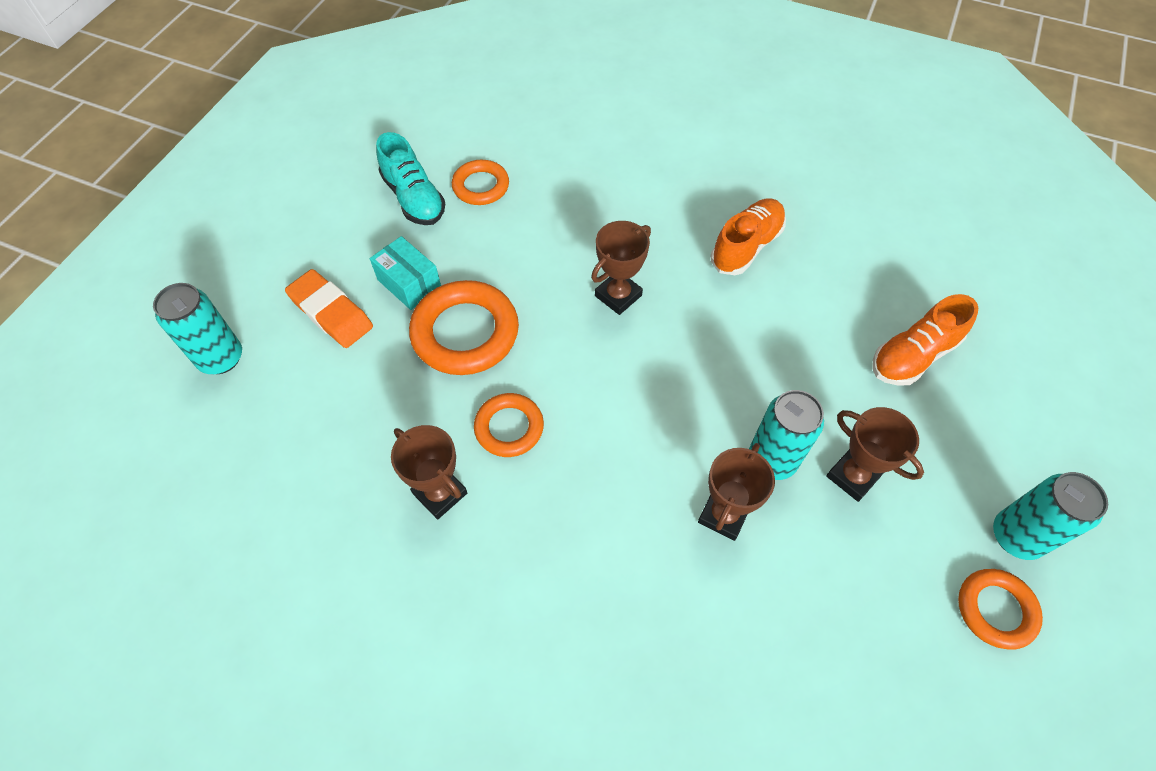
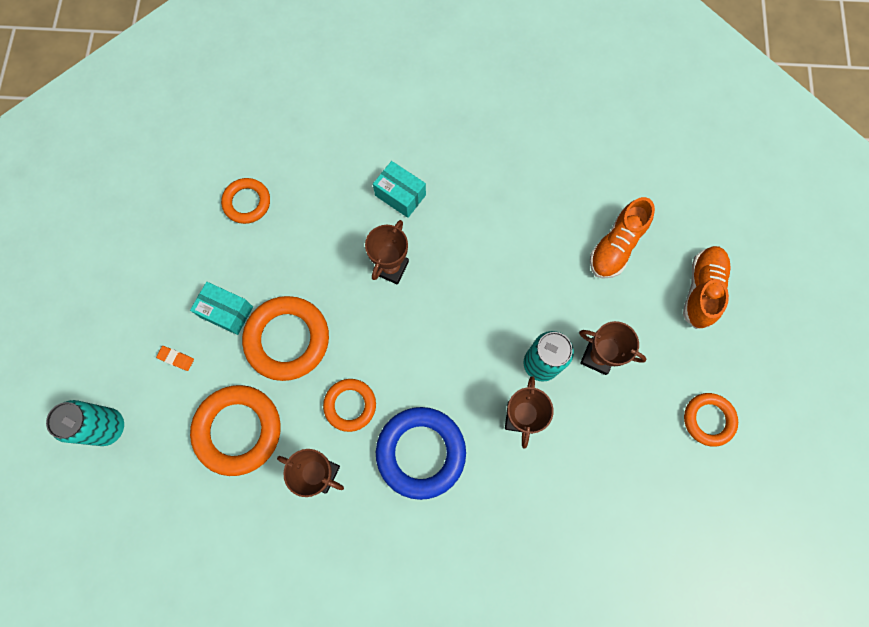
camera: 20 degrees left, 15 degrees up
(331, 313) = (176, 359): orange eraser -> orange eraser, size x0.46
(364, 410) = (238, 430): none -> orange ring
(414, 198) = (197, 232): turquoise shoe -> none
(576, 513) = (421, 452): none -> blue ring
(657, 227) = (400, 195): none -> turquoise box
(746, 246) = (473, 191): orange shoe -> orange shoe (701, 290)
(1016, 536) = (711, 363): turquoise can -> none

